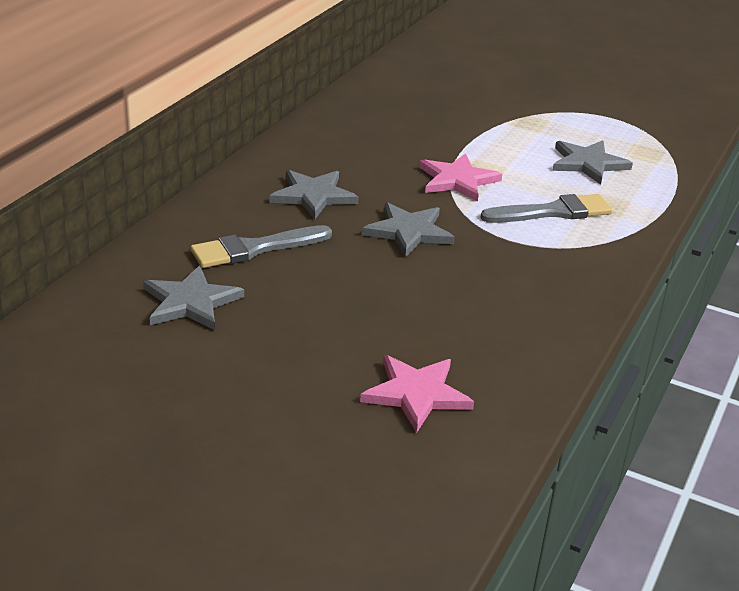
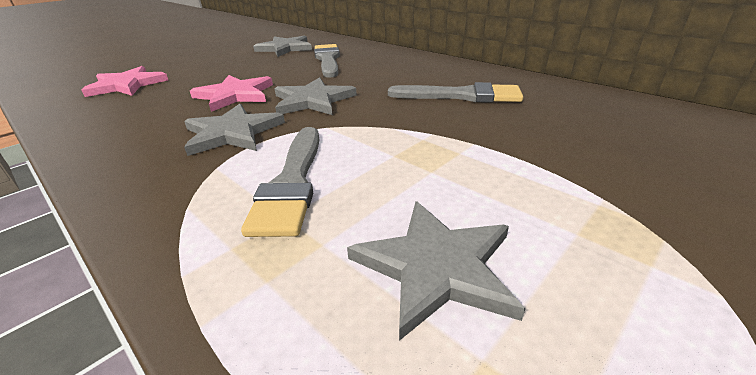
camera: 110 degrees right, 0 degrees up
(313, 196) = (392, 75): grey star -> grey star (232, 133)
(364, 158) = (462, 96): none -> grey brush
(457, 180) = (402, 133): pink star -> pink star (235, 95)

